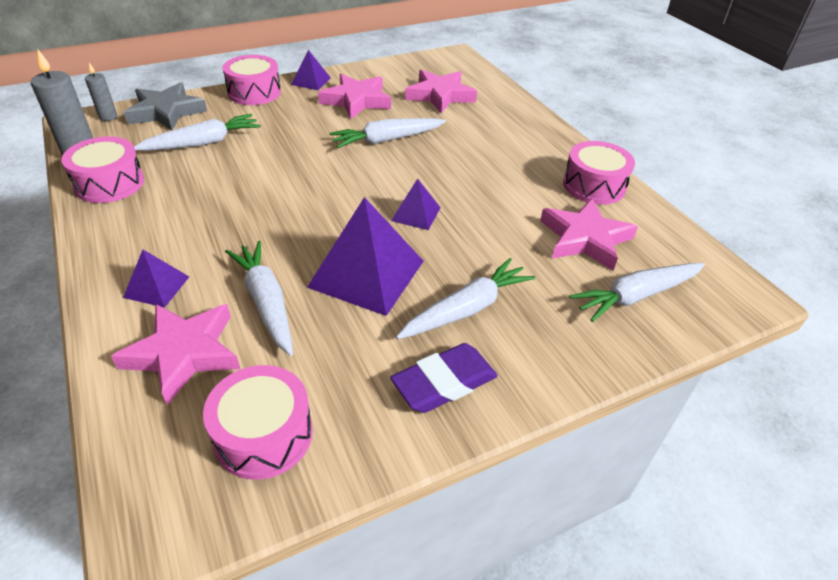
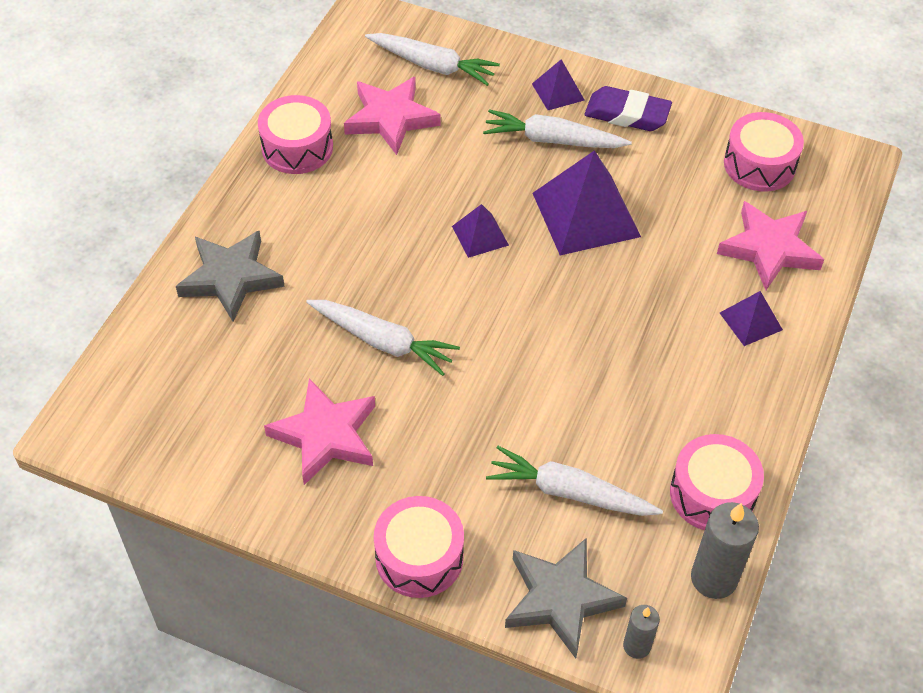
camera: 130 degrees left, 10 degrees up
(266, 302) = (681, 246): white carrot -> none
(311, 81) = (325, 525): purple pyramid -> purple pyramid (558, 92)
(440, 95) = (225, 367): pink star -> none
(501, 119) = (231, 278): none -> grey star

